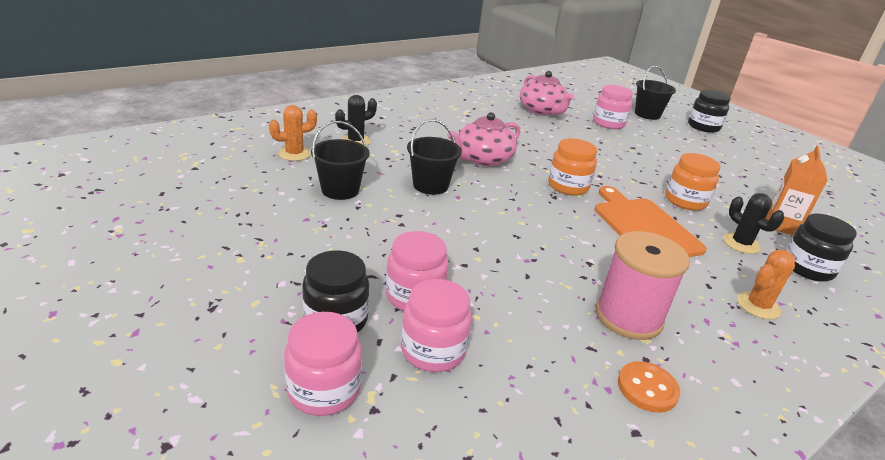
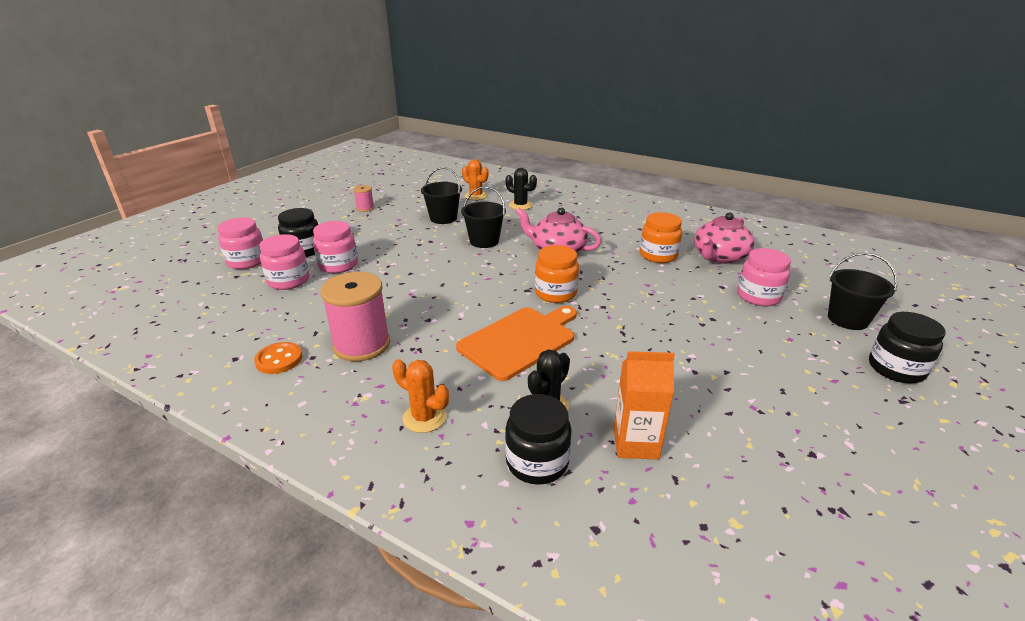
camera: 70 degrees right, 0 degrees up
(232, 235) = (365, 208): none -> pink spool
(685, 201) = (611, 363): orange jar -> orange jar (658, 255)

